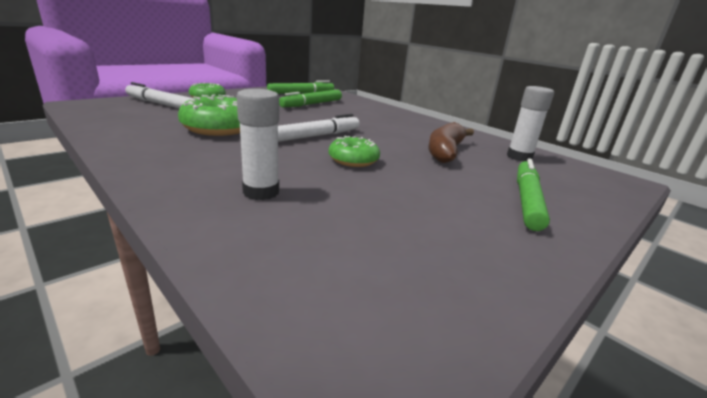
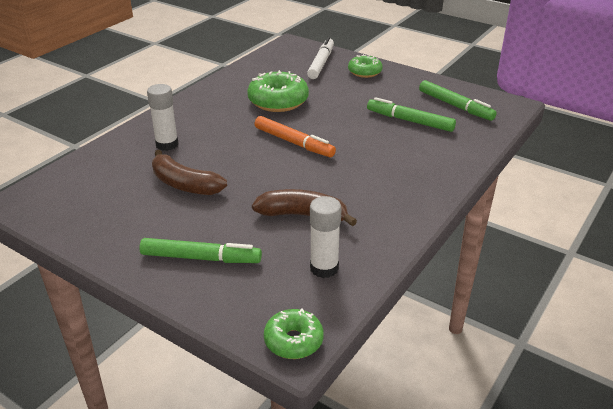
camera: 80 degrees right, 10 degrees up
(316, 136) = (294, 143): white marker -> orange marker
(353, 160) = (244, 168): green donut -> green donut (293, 341)
(376, 192) = (184, 184): none -> brown banana

